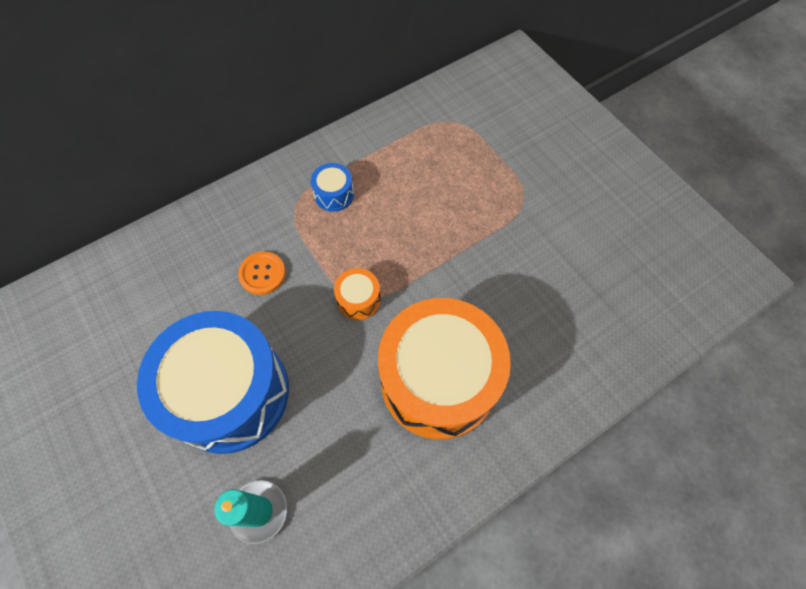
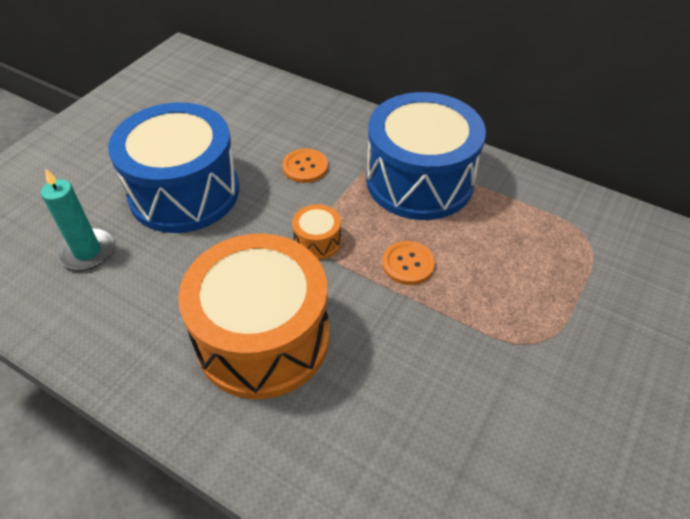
camera: 65 degrees right, 15 degrees down
(334, 194) = (419, 181): blue drum -> blue drum, size x2.49
(417, 244) = (408, 264): none -> orange button

